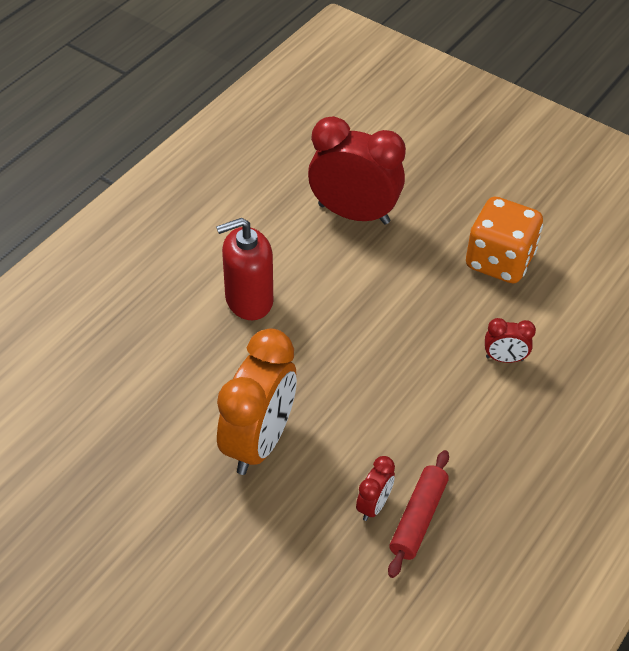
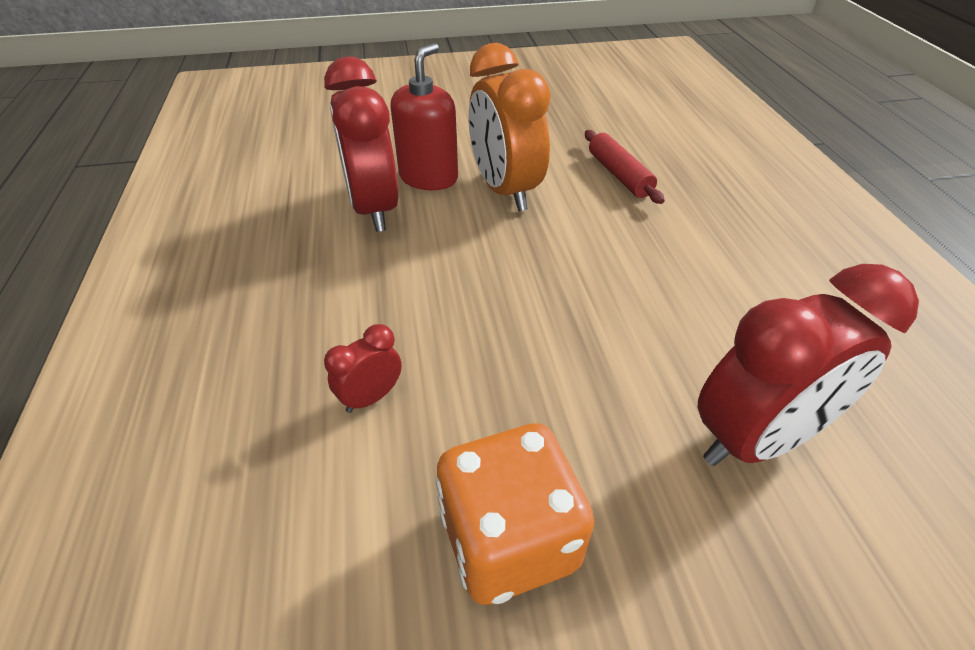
camera: 135 degrees right, 5 degrees down
(249, 300) = (673, 265): red soap dispenser -> red soap dispenser (428, 178)
(374, 505) = (373, 209): red clock -> red clock, size x2.19
(418, 518) = (330, 222): red rolling pin -> red rolling pin (619, 175)

